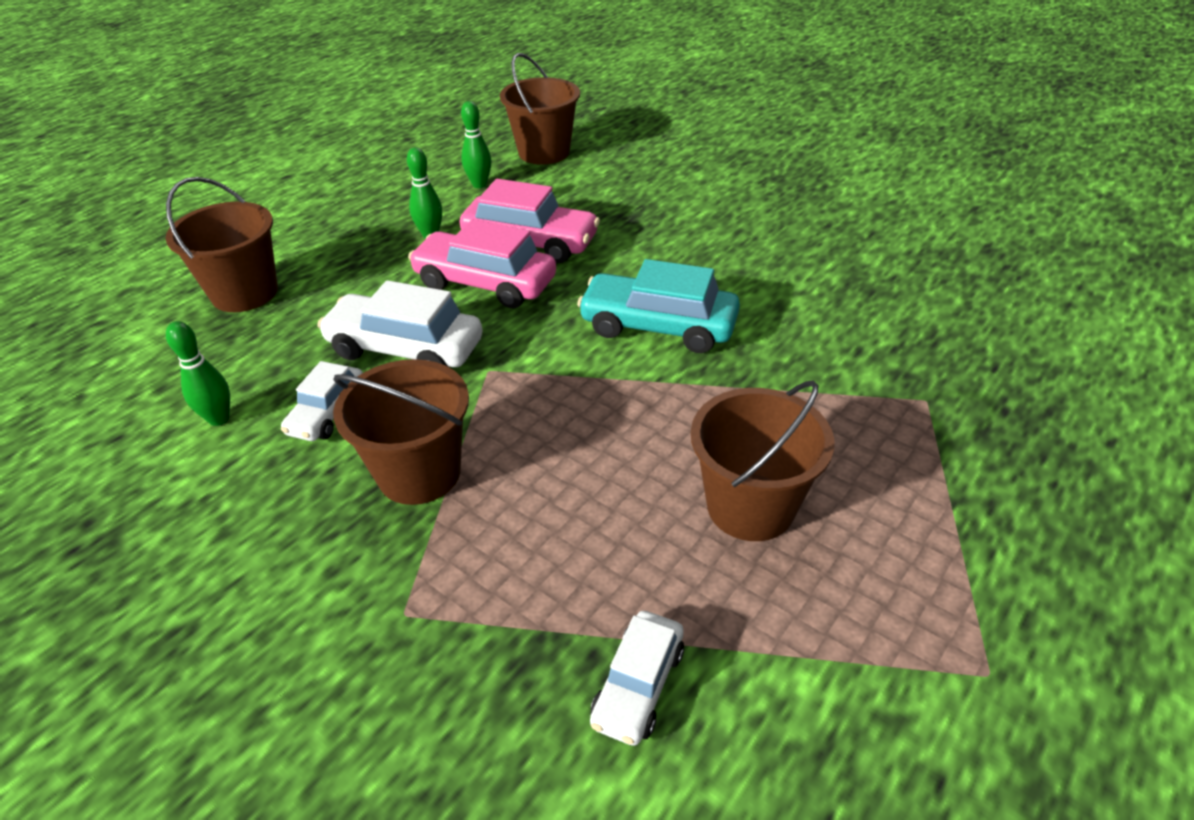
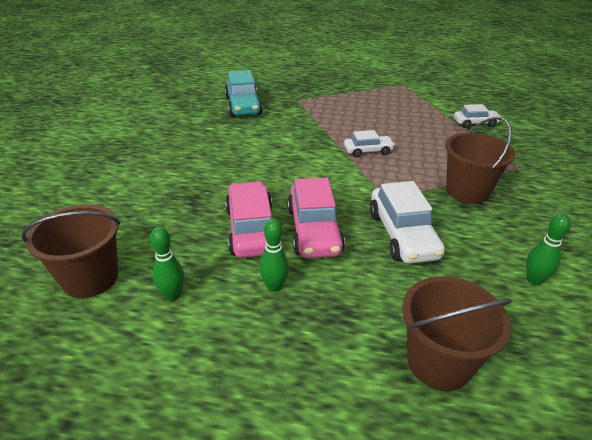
camera: 120 degrees left, 5 degrees down
(328, 412) = (476, 238): white car -> white car (368, 151)
(658, 326) = (303, 160): turquoise car -> turquoise car (243, 105)
(750, 506) = (388, 120): brown bucket -> none

